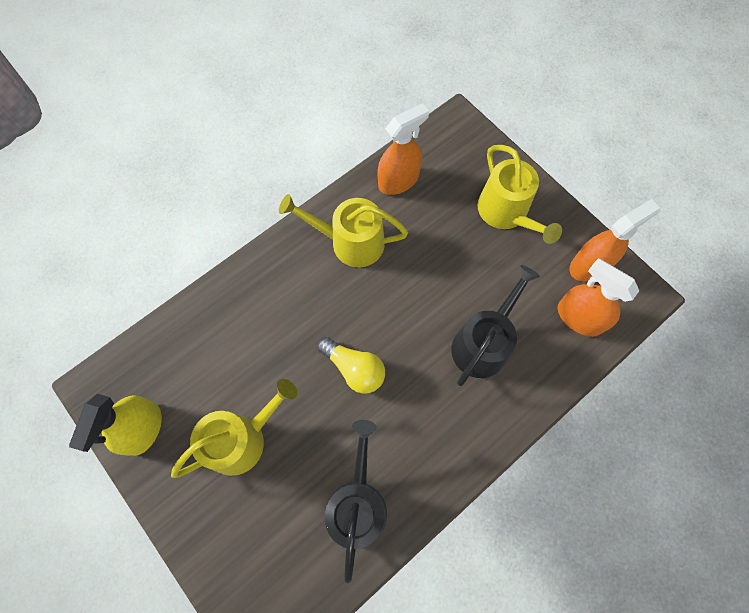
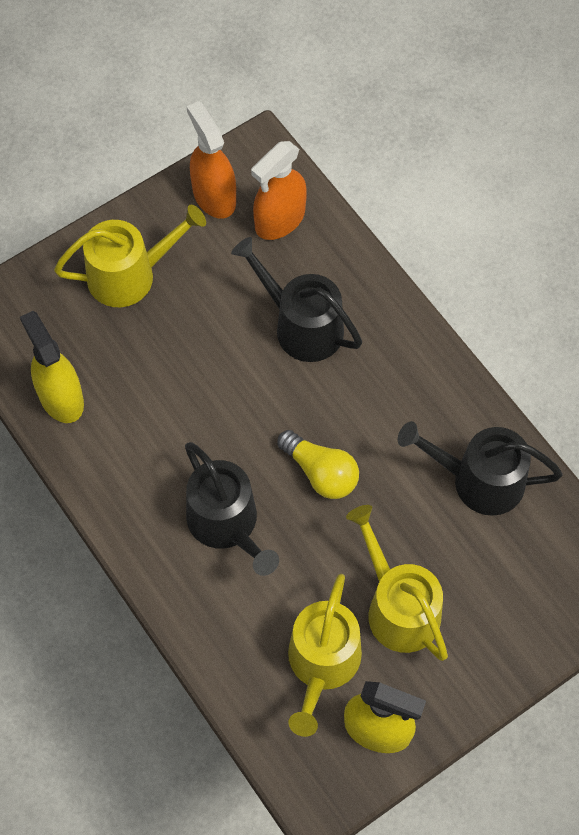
camera: 85 degrees left, 5 degrees down
(307, 302) = (226, 524): none -> black watering can
(350, 242) = (146, 465): yellow watering can -> yellow watering can (322, 664)
(354, 369) = (321, 473): yellow light bulb -> yellow light bulb turned 90 degrees clockwise
(398, 180) = (61, 397): orange spray bottle -> yellow spray bottle

